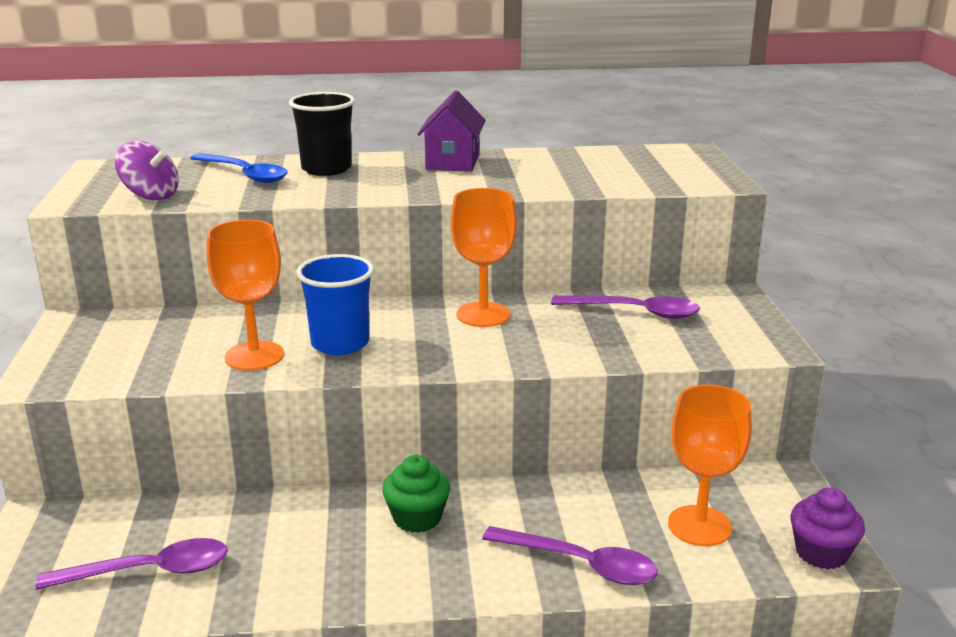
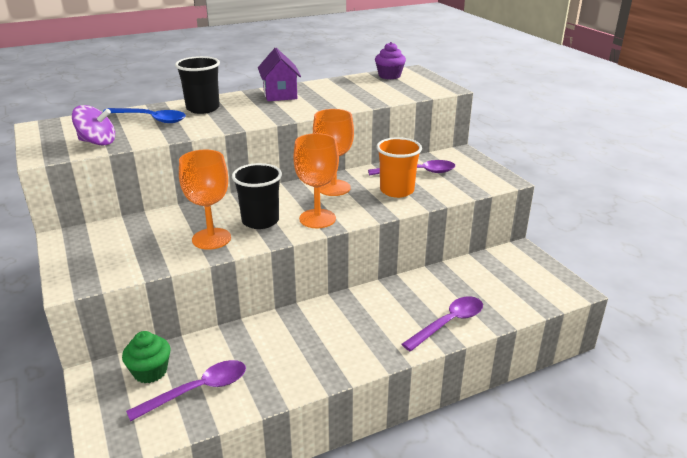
camera: 20 degrees left, 5 degrees up
(340, 343) = (260, 221): blue cup -> black cup
(417, 518) = (342, 318): green cupcake -> green cupcake (150, 371)
(579, 334) = (397, 190): none -> orange cup
(581, 564) = (449, 323): purple spoon -> purple spoon turned 45 degrees counterclockwise
(699, 526) = (495, 287): orange goblet -> orange goblet (317, 219)
(821, 553) = (562, 288): purple cupcake -> purple cupcake (389, 76)

